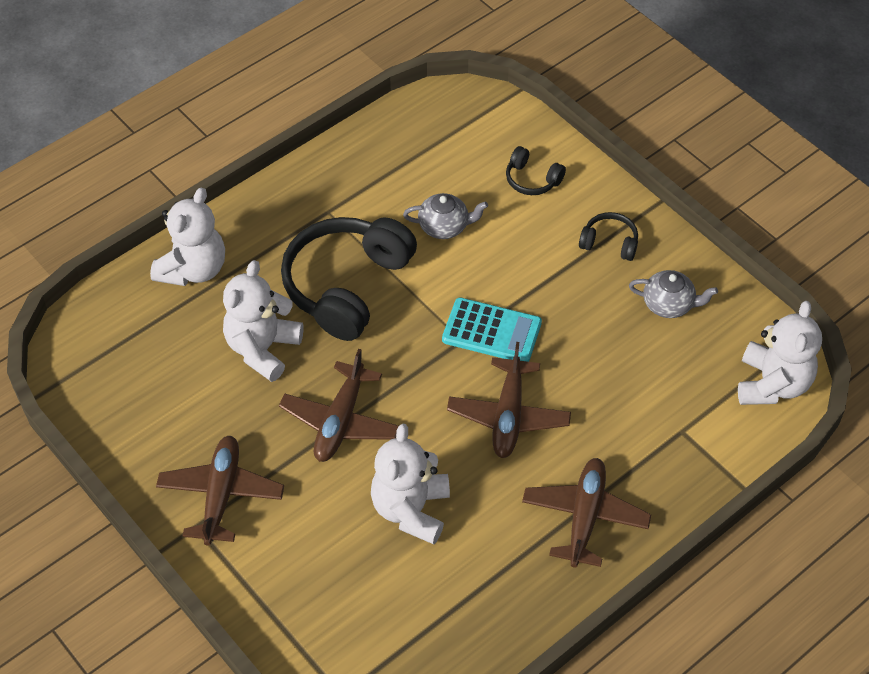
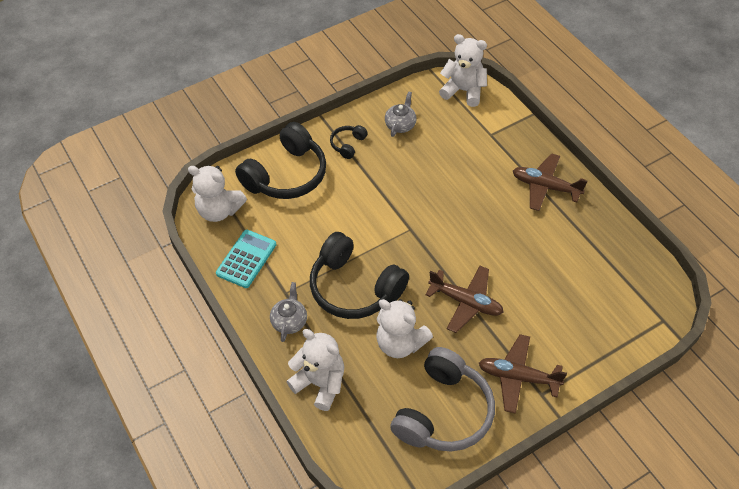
camera: 80 degrees left, 0 degrees up
(160, 409) = (444, 412): none -> grey headphones
(411, 510) = (536, 271): white teddy bear -> white teddy bear (219, 210)
(444, 226) = (315, 227): grey teapot -> grey teapot (289, 321)
(491, 331) = (406, 213): turquoise calculator -> turquoise calculator (246, 259)
(508, 416) = (471, 213): brown plane -> none
(532, 180) = (286, 175): black headphones -> black headphones, size x2.22

